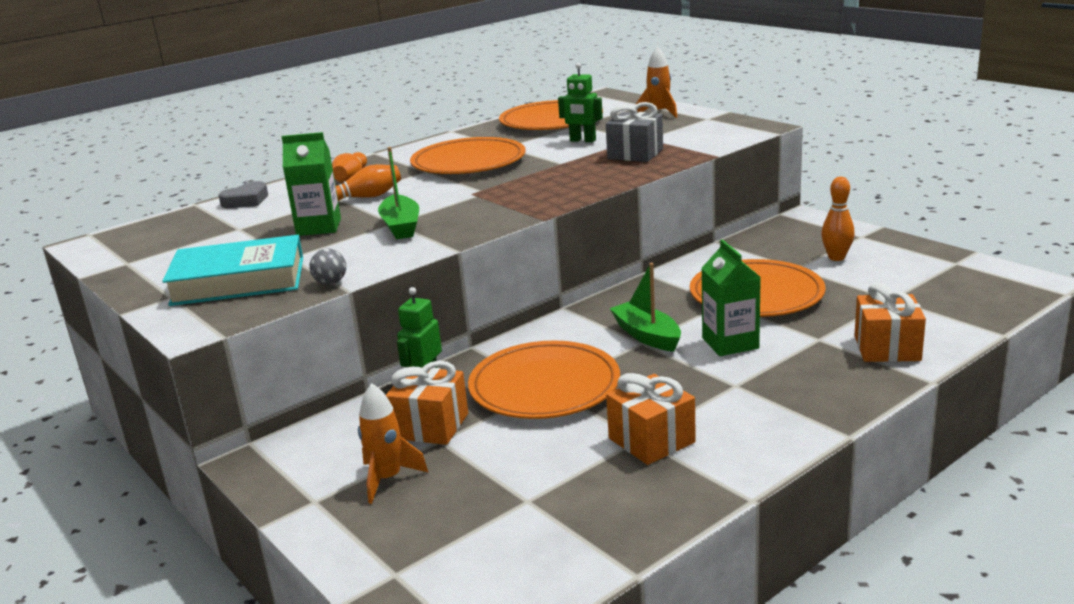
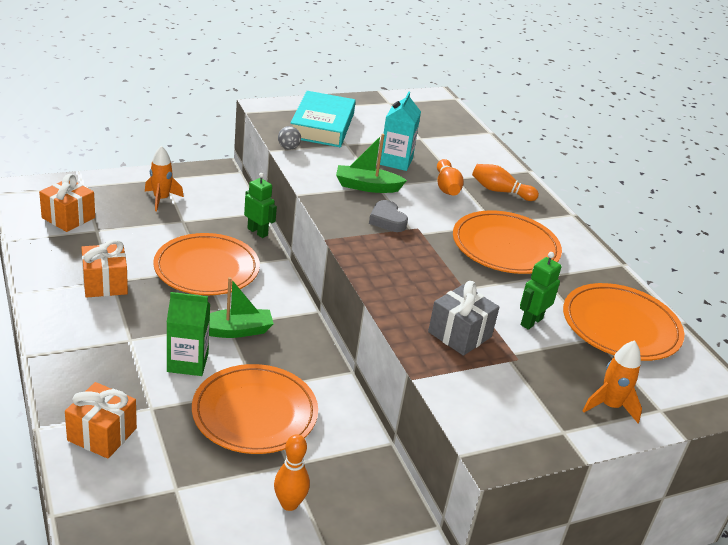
camera: 100 degrees right, 10 degrees up
(246, 200) = (480, 148): grey heart -> grey heart (387, 220)
(319, 227) = (396, 161): green carton -> turquoise carton
(430, 426) = (200, 222): orange gift -> orange gift (68, 218)

